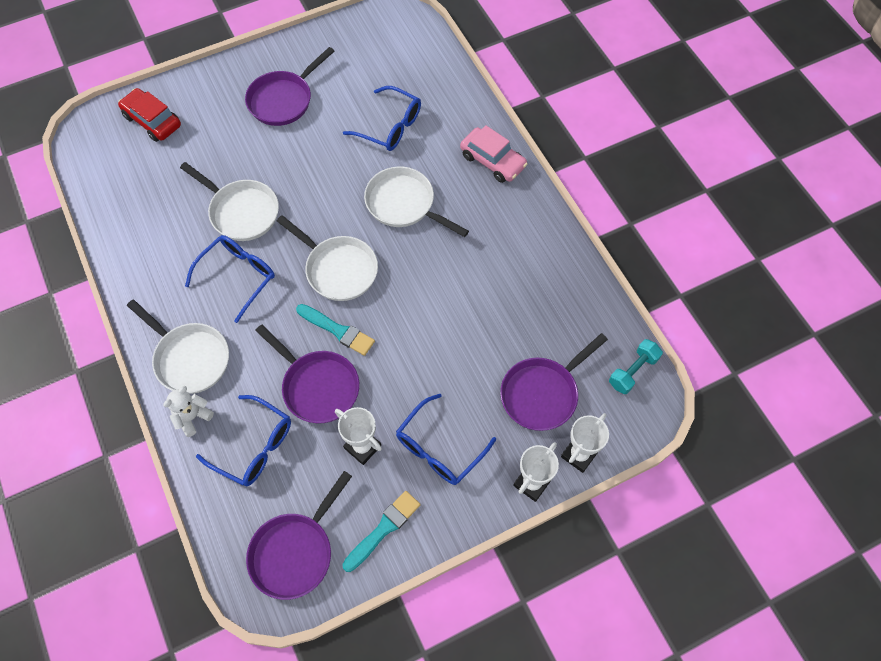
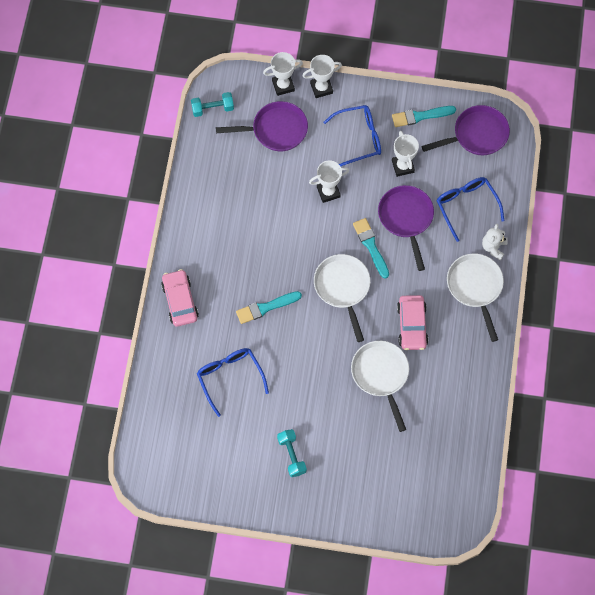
camera: 145 degrees left, 5 degrees up
(152, 121) = (402, 502): red car -> none
(192, 417) = (493, 247): white teddy bear -> white teddy bear turned 120 degrees clockwise
(238, 276) = (412, 325): blue glasses -> pink car
(283, 100) = (291, 455): purple pan -> turquoise dumbbell
(404, 204) = (266, 307): white pan -> turquoise brush
(428, 360) = (328, 192): none -> white trophy

